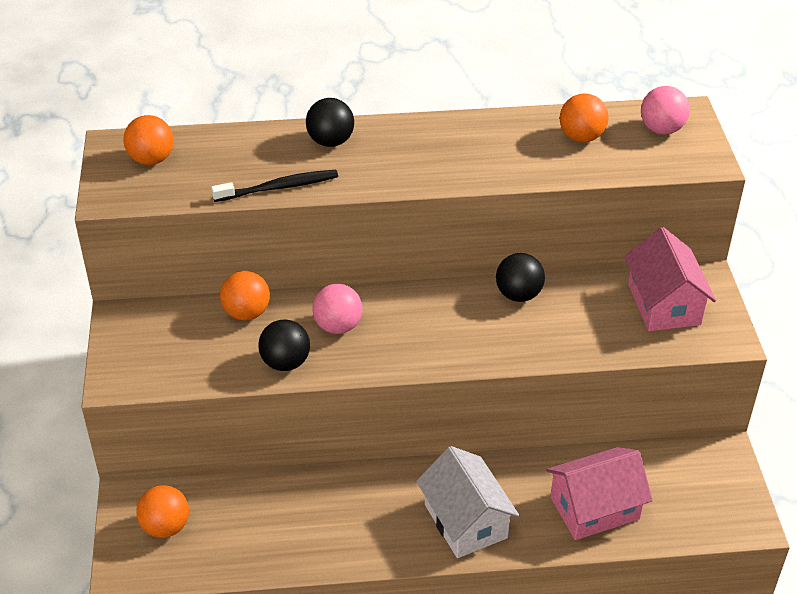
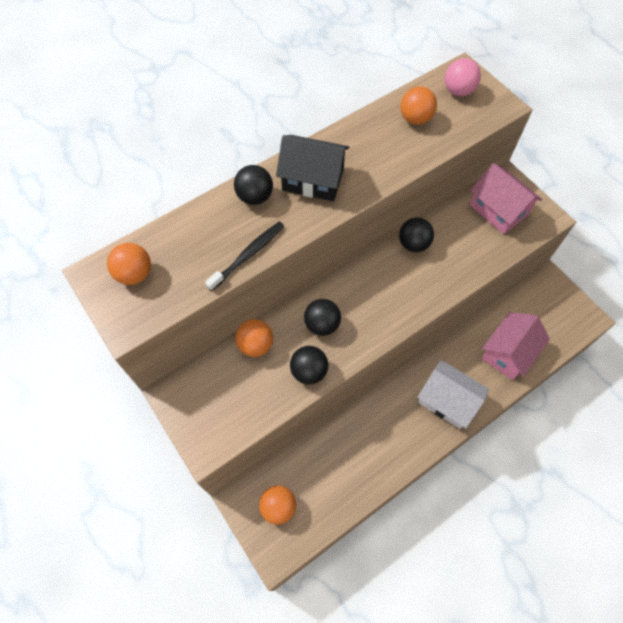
camera: 30 degrees left, 20 degrees up
(338, 326) = (322, 325): pink ball -> black ball
(408, 149) = (313, 180): none -> black house

